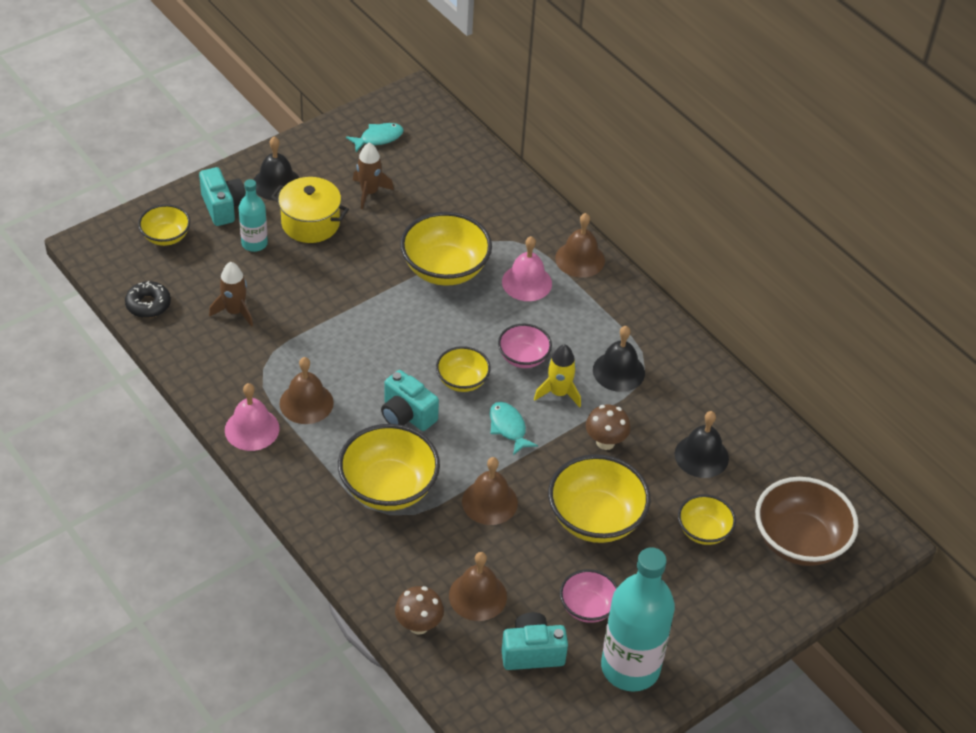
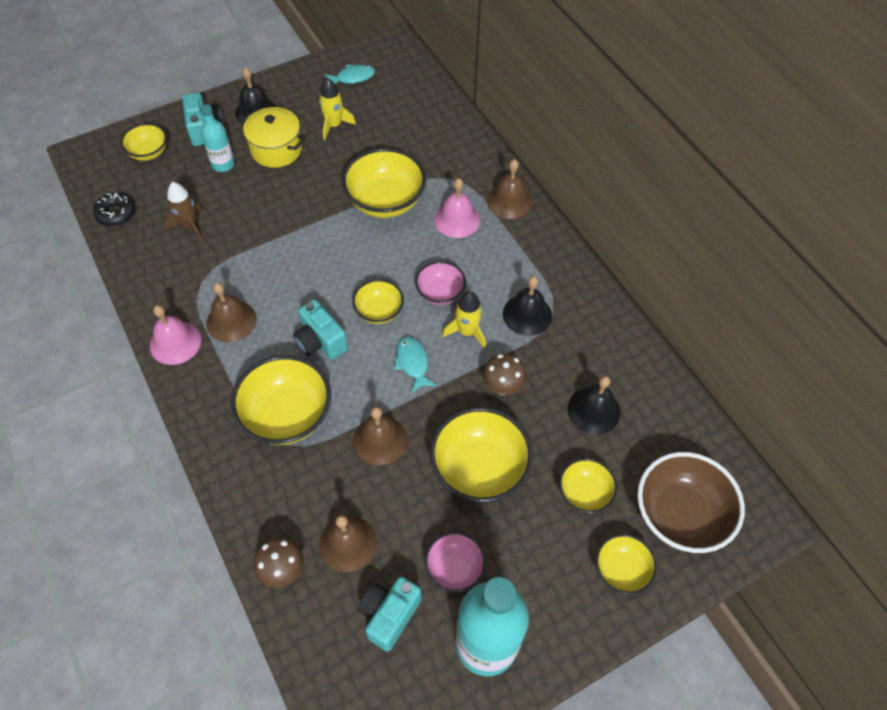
camera: 10 degrees right, 10 degrees up
(369, 192) = (334, 125): brown rocket -> yellow rocket
(532, 652) = (389, 615): turquoise camera -> turquoise camera turned 60 degrees counterclockwise
(749, 594) = (621, 570): none -> yellow bowl

